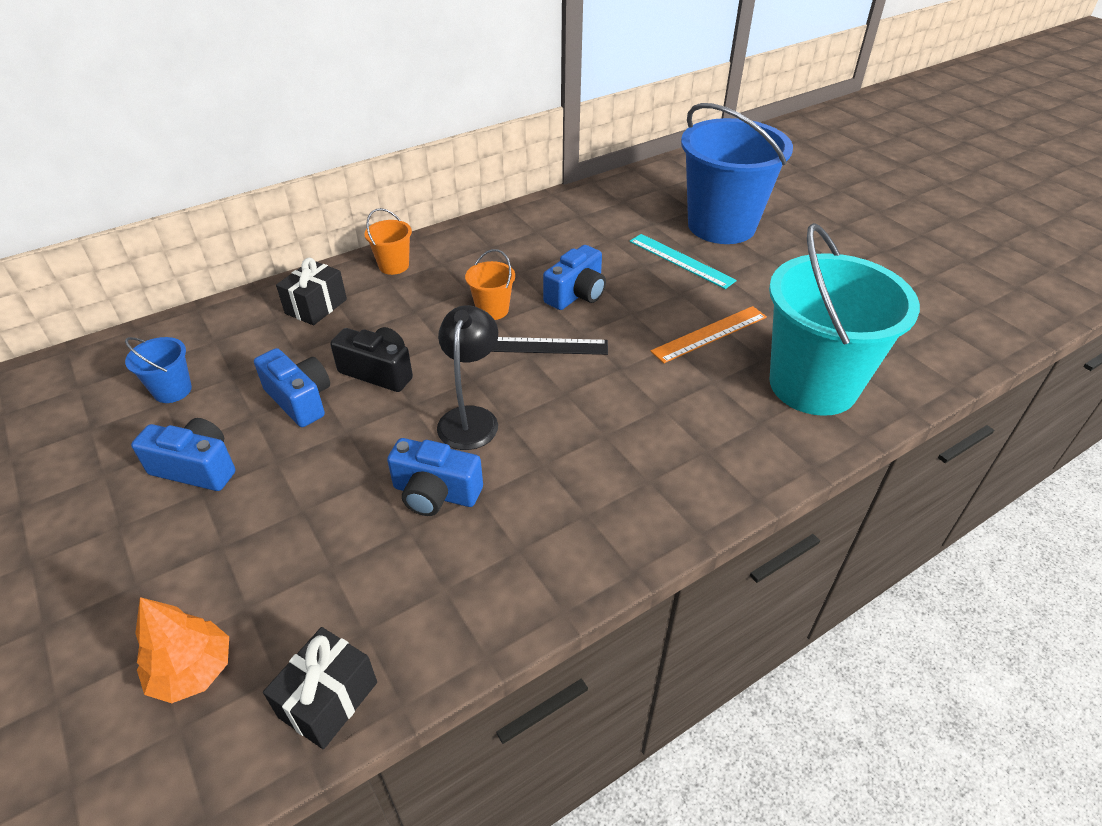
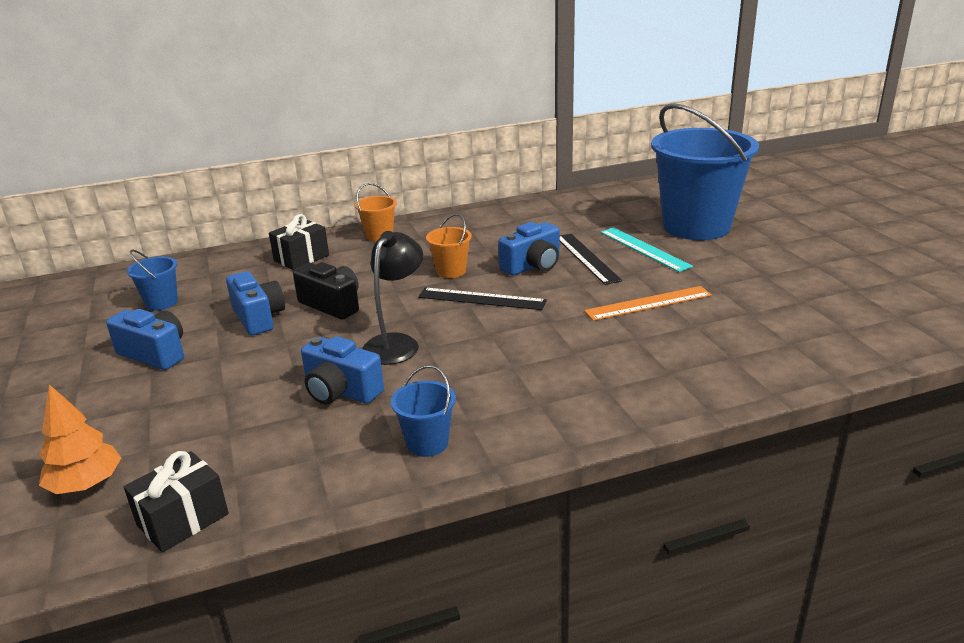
camera: 15 degrees right, 15 degrees down
(554, 550) = (427, 443): none -> blue bucket
(628, 278) = (586, 258): none -> black ruler
(813, 385) = (737, 349): turquoise bucket -> none

